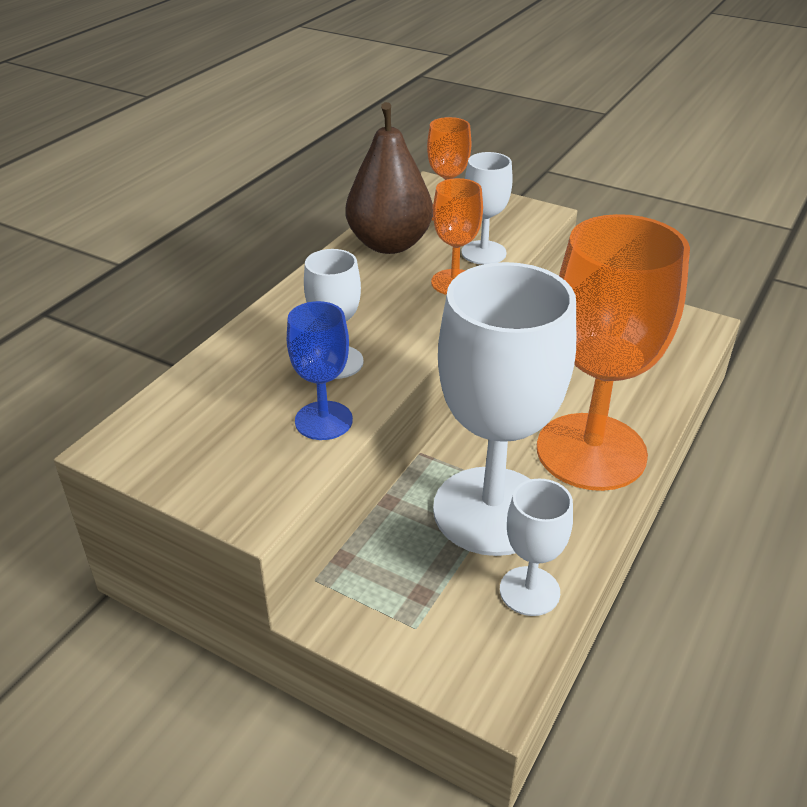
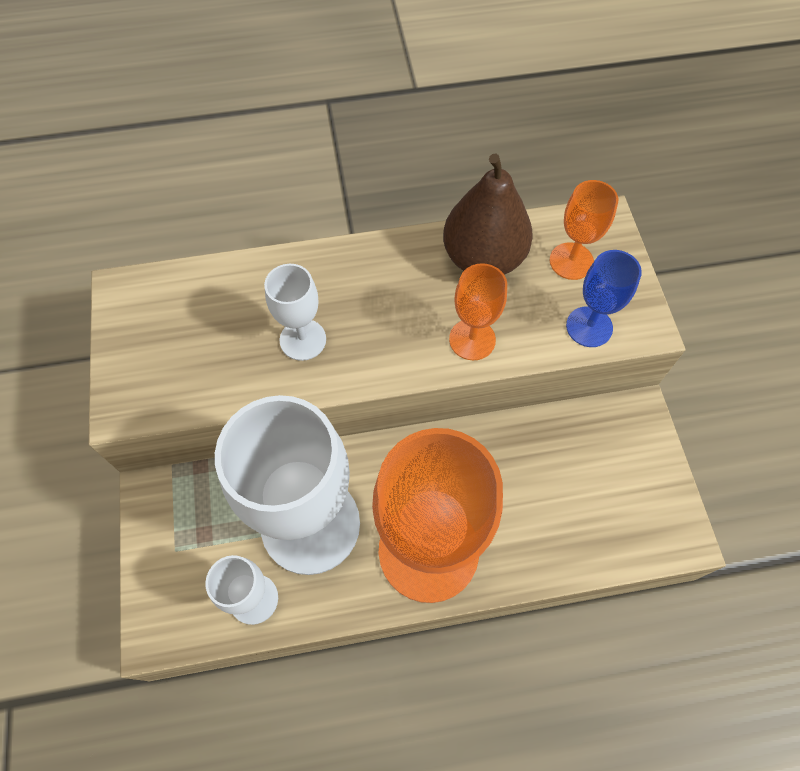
camera: 50 degrees right, 25 degrees up
(323, 420) = (234, 381): blue goblet -> blue goblet (589, 327)
(483, 253) = (536, 329): white goblet -> none

